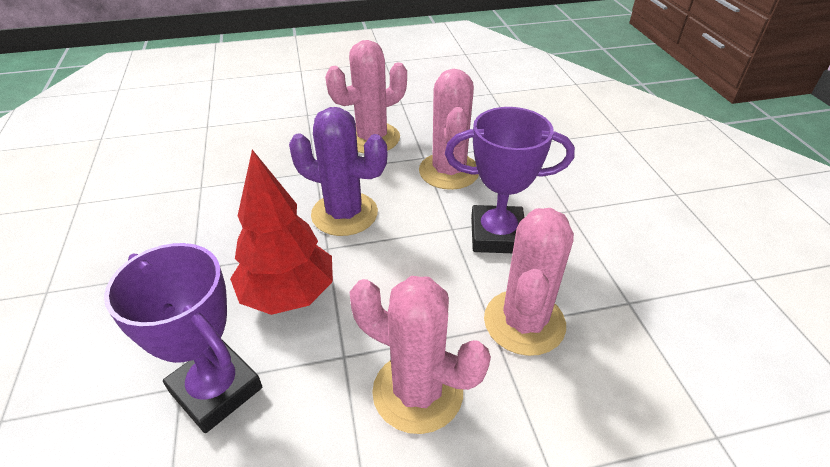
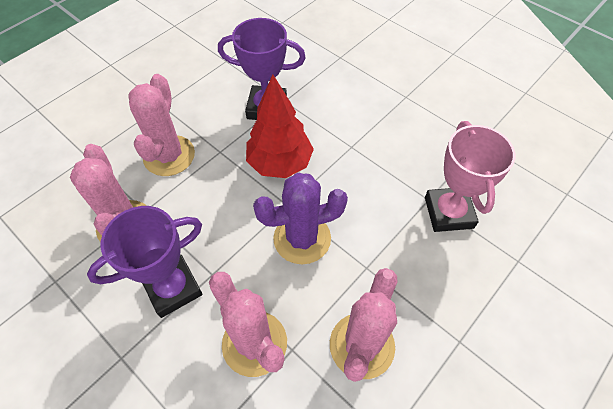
camera: 145 degrees right, 15 degrees up
(202, 170) = (448, 212): none -> pink trophy
(417, 392) = (169, 156): pink cactus -> pink cactus turned 75 degrees counterclockwise

